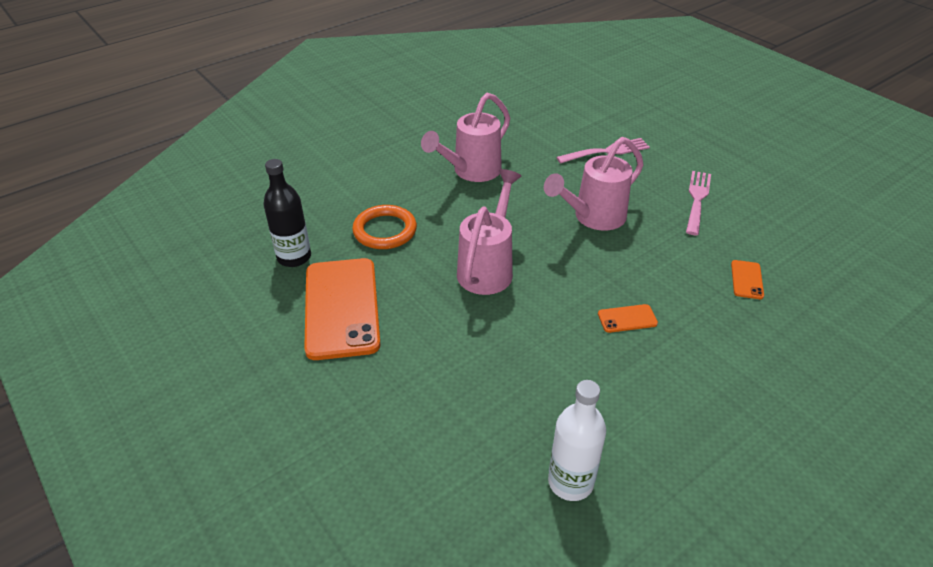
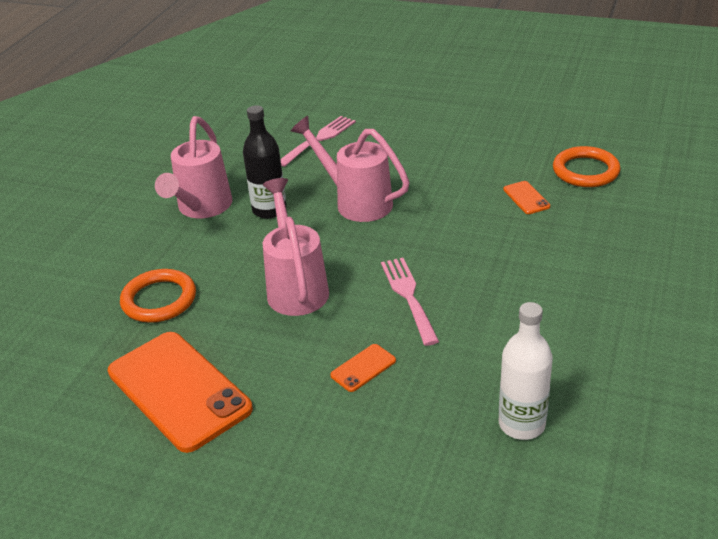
camera: 30 degrees left, 5 degrees down
(294, 257) = (80, 368): black bottle -> black bottle (269, 210)
(593, 218) = (356, 202): pink watering can -> pink watering can turned 105 degrees clockwise
(627, 319) = (457, 273): orange phone -> orange phone (363, 368)
(697, 199) = (433, 149): pink fork -> pink fork (408, 296)
(827, 279) = (585, 171): none -> orange ring

